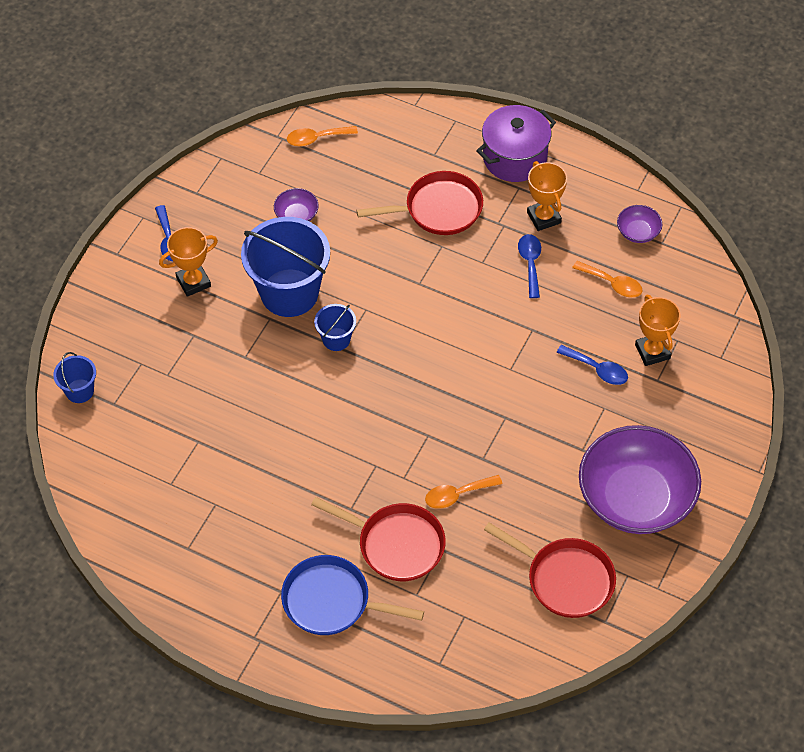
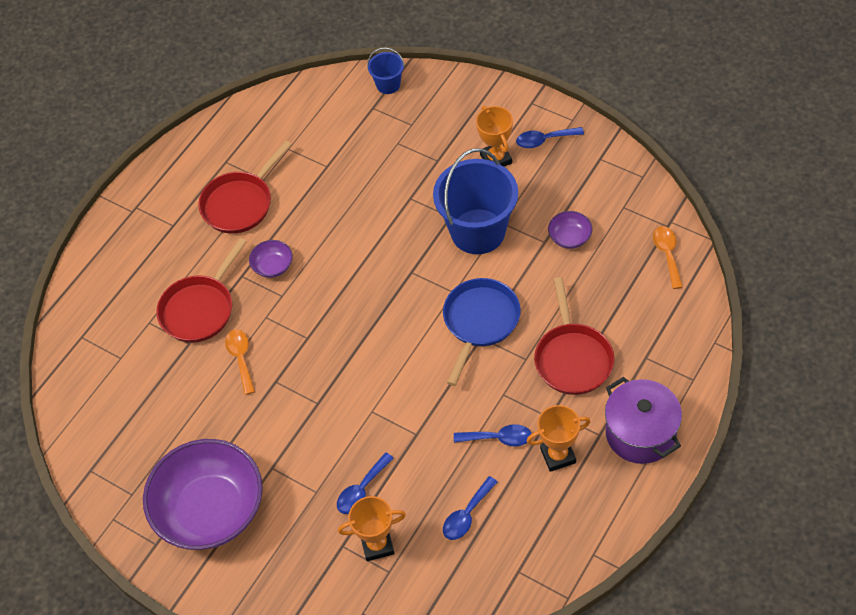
camera: 100 degrees right, 0 degrees up
(332, 601) = (156, 261): blue pan -> blue pan (479, 322)
(336, 339) = (421, 267): blue bucket -> none
(565, 579) = (139, 440): red pan -> red pan (240, 203)
(612, 284) = (467, 515): orange spoon -> blue spoon
(638, 232) = (534, 548): purple bowl -> purple bowl (273, 266)

